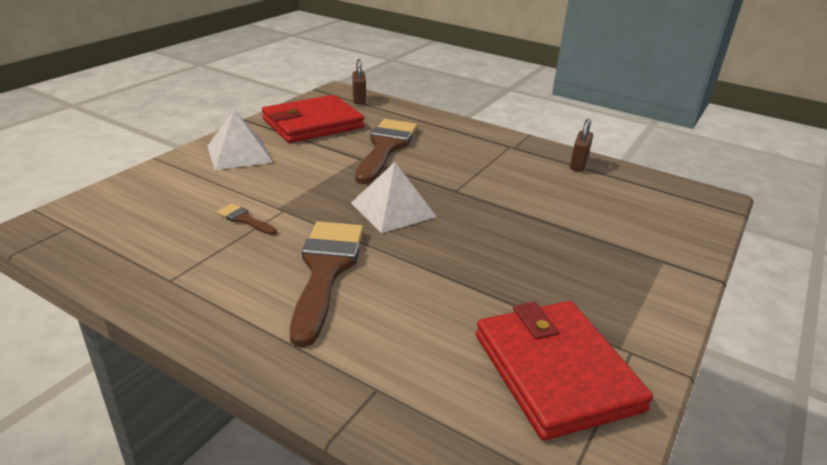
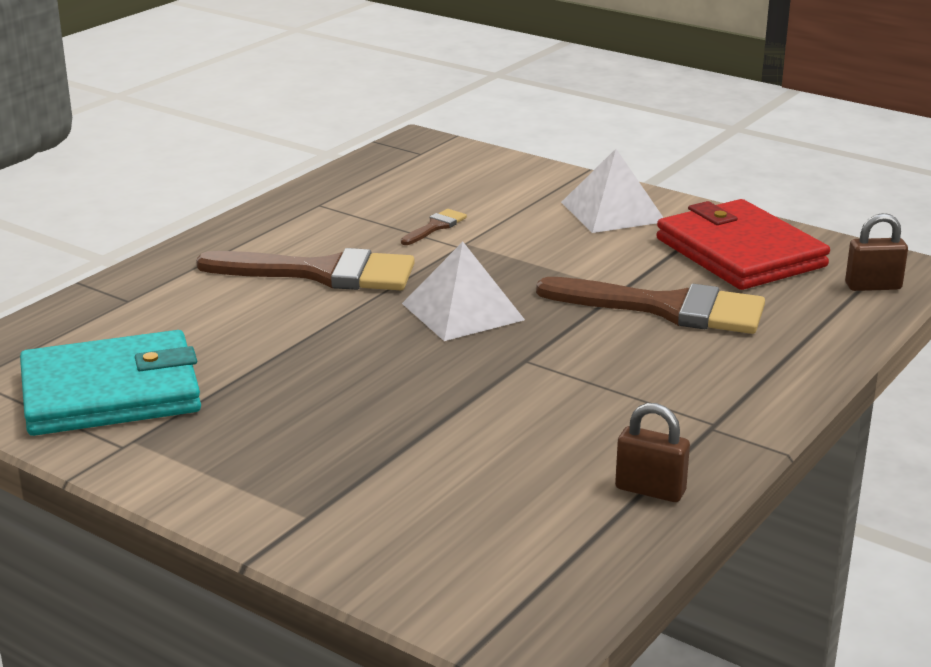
camera: 95 degrees right, 5 degrees down
(555, 371) = (111, 392): red wallet -> turquoise wallet

